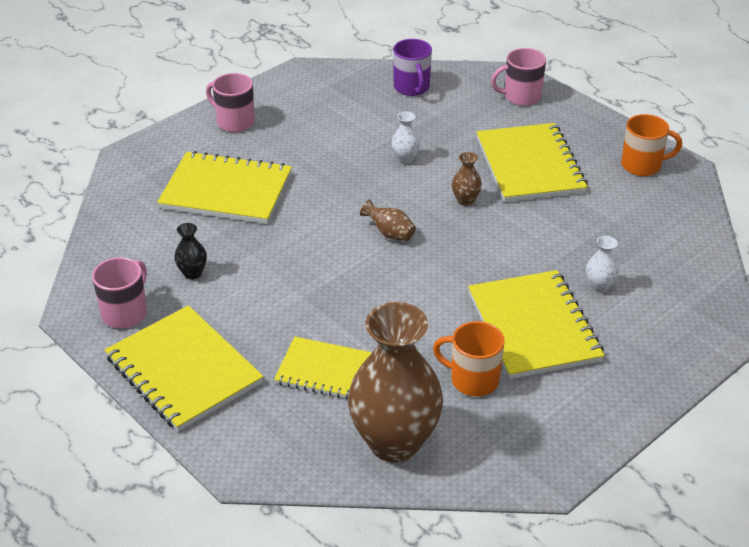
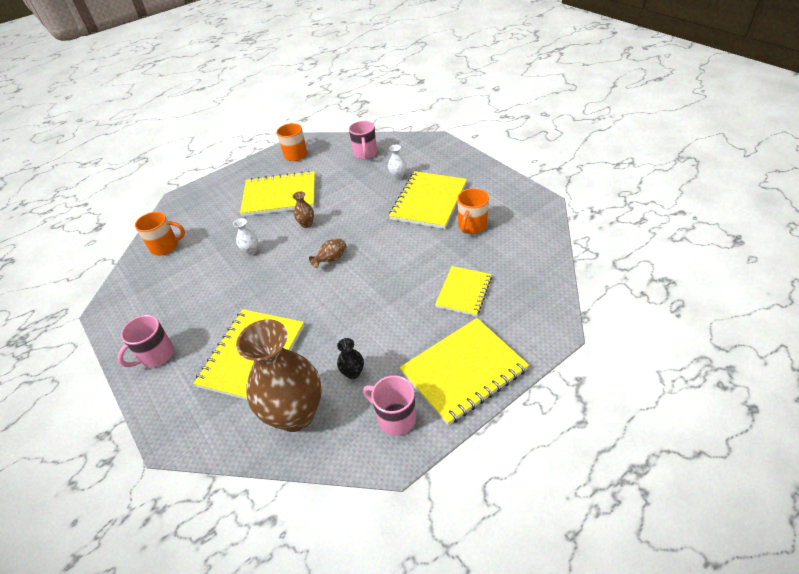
camera: 80 degrees left, 5 degrees up
(394, 442) = (524, 259): brown vase -> brown vase (295, 414)
(412, 88) = (165, 246): purple mug -> orange mug
(521, 97) = (204, 196): pink mug -> pink mug (365, 154)
(533, 327) = (429, 201): yellow notebook -> yellow notebook turned 60 degrees counterclockwise

